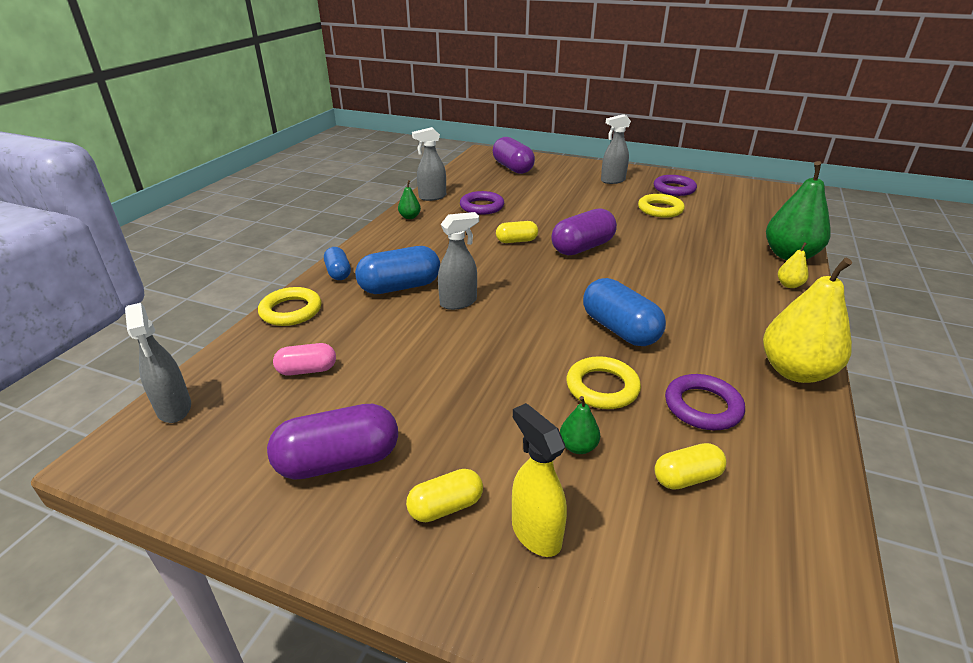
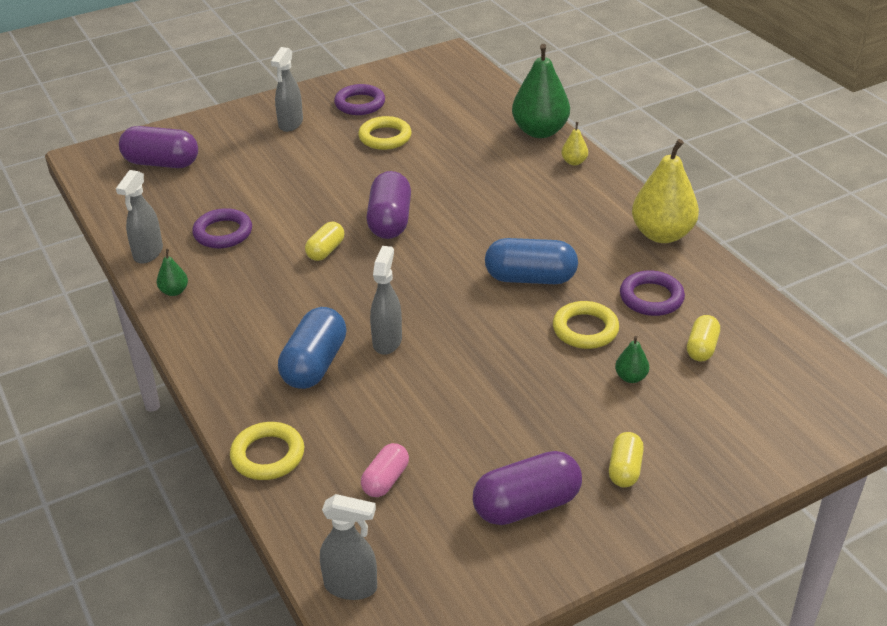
camera: 50 degrees left, 5 degrees up
(338, 273) = (232, 394): blue capsule -> none
(338, 461) = (526, 505): purple capsule -> purple capsule turned 45 degrees clockwise
(535, 533) = (683, 439): yellow spray bottle -> none

